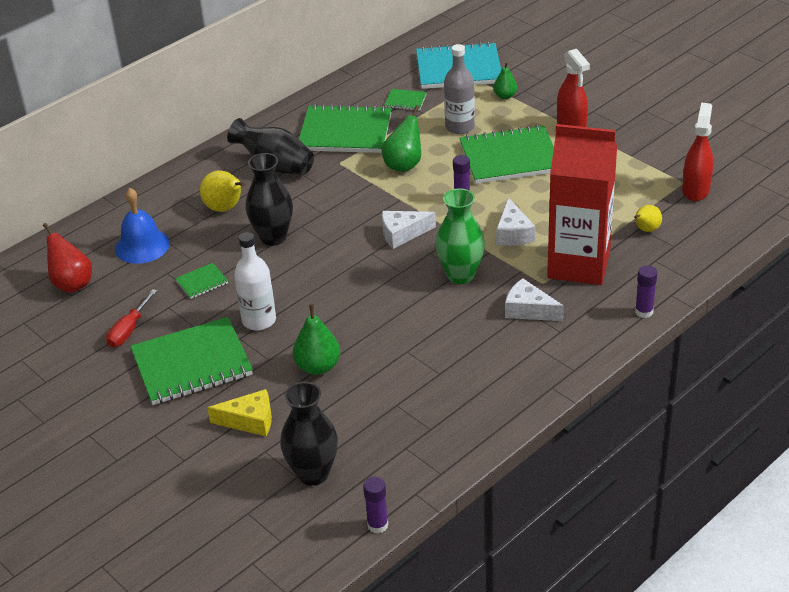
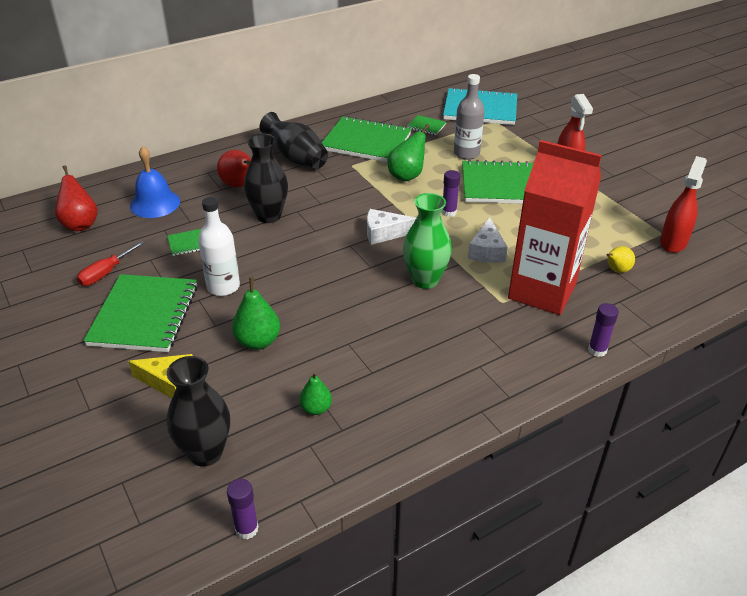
camera: 10 degrees right, 0 degrees up
(192, 364) = (144, 315): green notebook -> green notebook turned 75 degrees counterclockwise
(225, 208) = (239, 185): yellow pear -> red pear
(505, 96) = (514, 136): green pear -> green pear (316, 408)
(528, 310) = (480, 326): white cheese -> none

